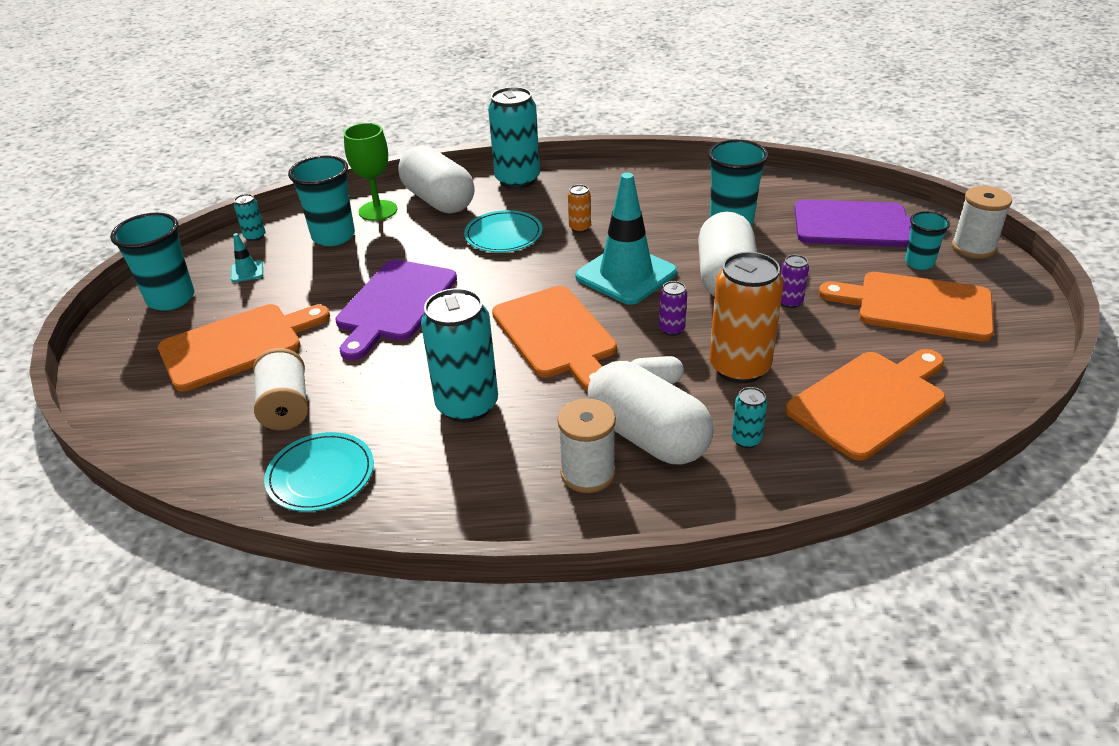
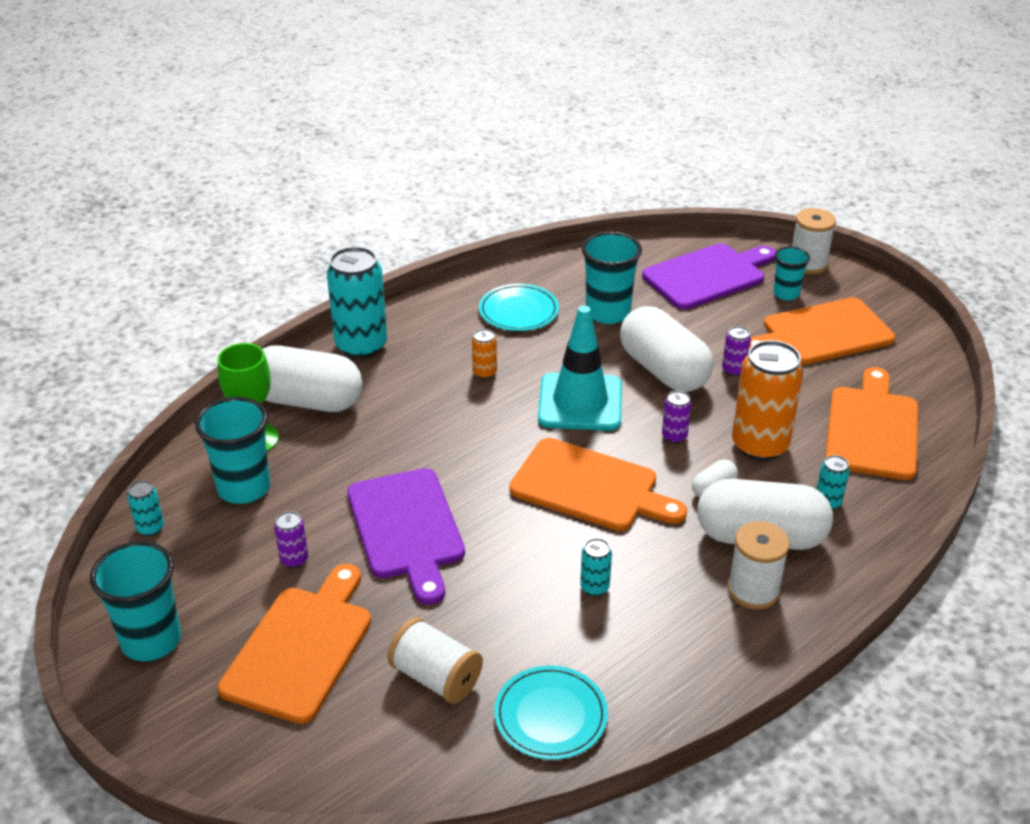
camera: 40 degrees left, 0 degrees up
(247, 272) = (199, 570): turquoise traffic cone -> none
(304, 291) = (294, 559): none -> purple can
(467, 405) = (594, 587): turquoise can -> turquoise can, size x0.45
(503, 235) = (421, 410): turquoise plate -> turquoise plate (518, 311)

